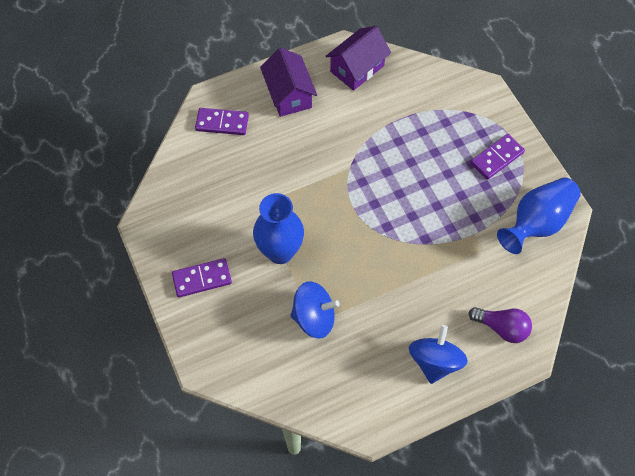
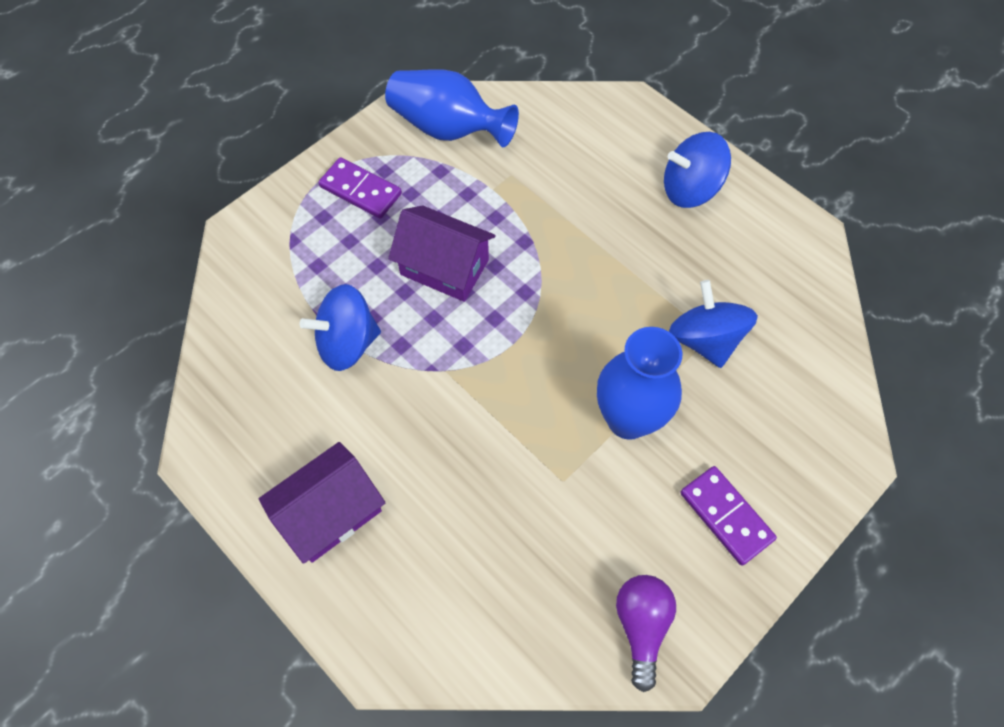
camera: 110 degrees left, 0 degrees up
(222, 123) = (427, 607): purple domino -> none
(357, 68) = (244, 420): purple house -> purple house (444, 267)
(386, 125) = (347, 343): none -> blue spinning top
(501, 327) = (611, 134): purple light bulb -> purple light bulb (641, 626)

